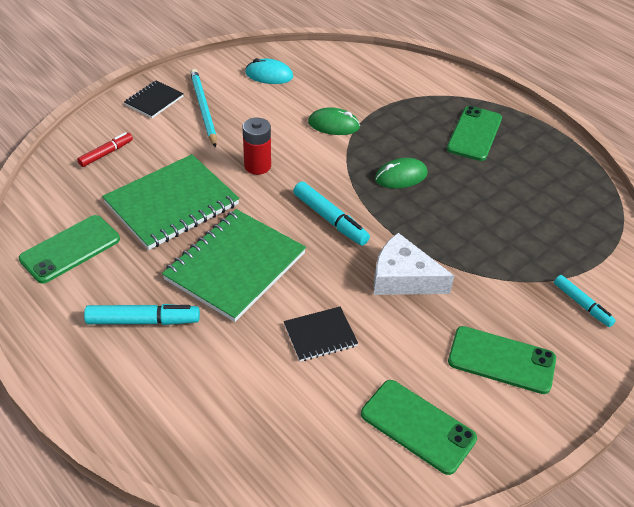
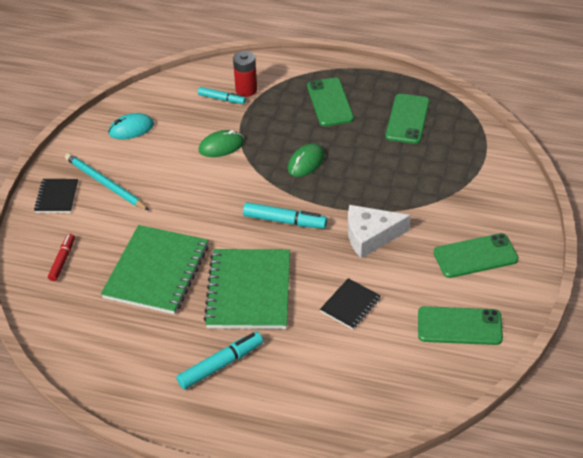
camera: 30 degrees left, 0 degrees up
(70, 249) = (113, 347): green phone -> green phone (407, 119)
(257, 166) = (193, 208): red battery -> red battery (246, 90)
(582, 304) = (495, 192): turquoise marker -> turquoise marker (221, 99)

